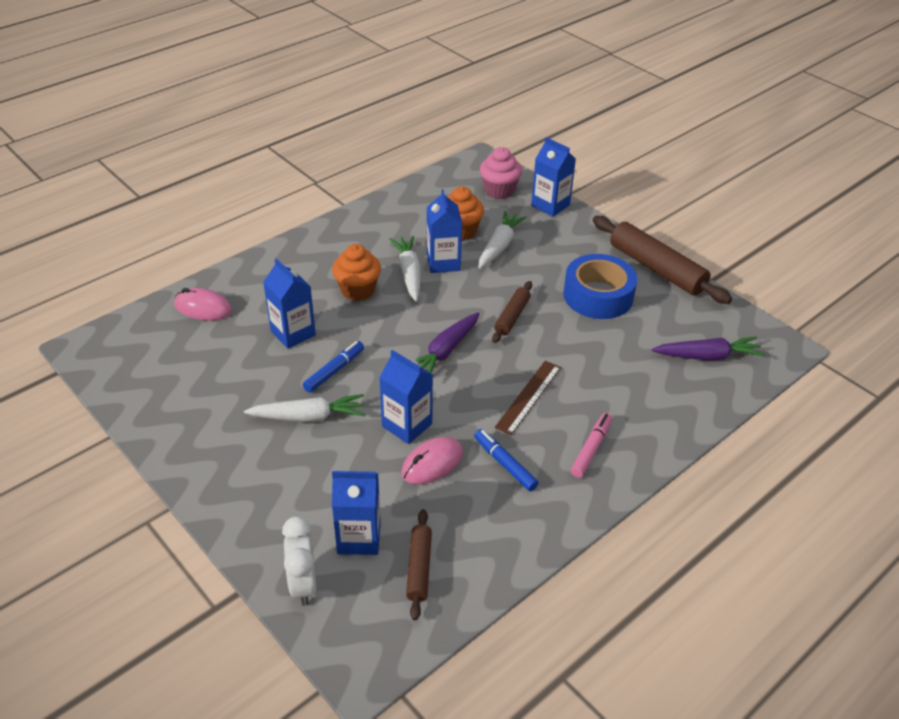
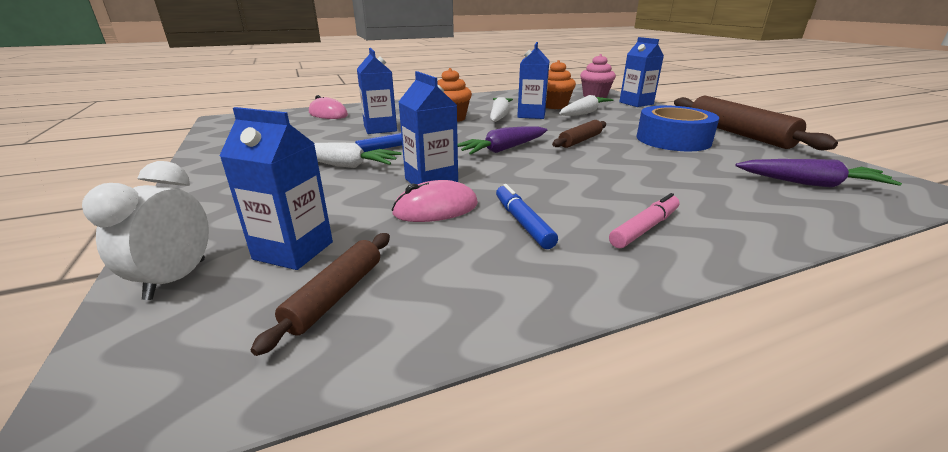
camera: 20 degrees right, 15 degrees down
(528, 396) = (576, 182): brown ruler -> none

